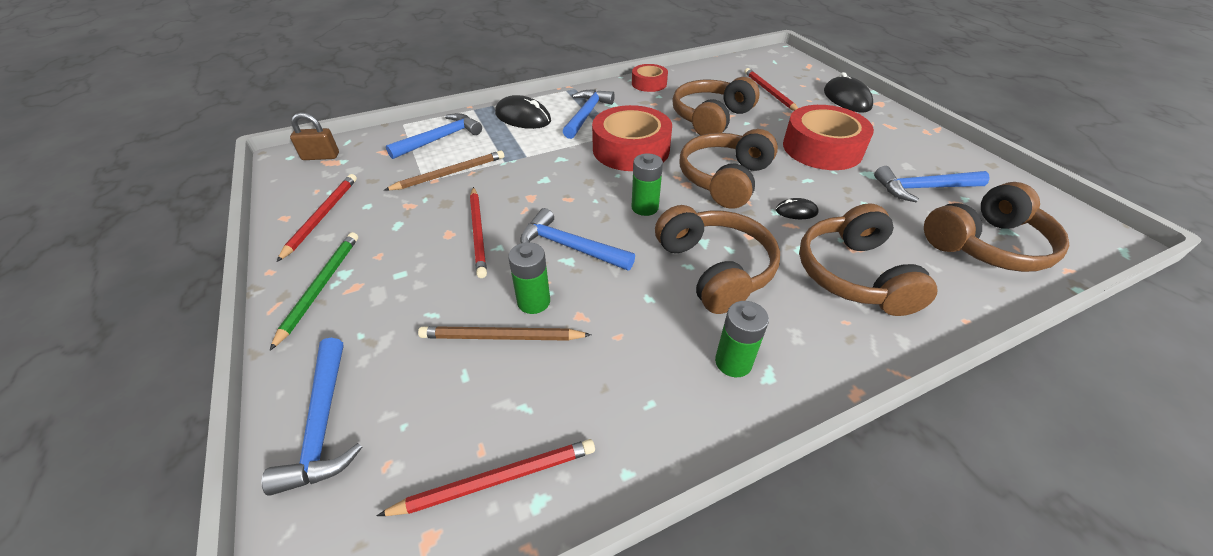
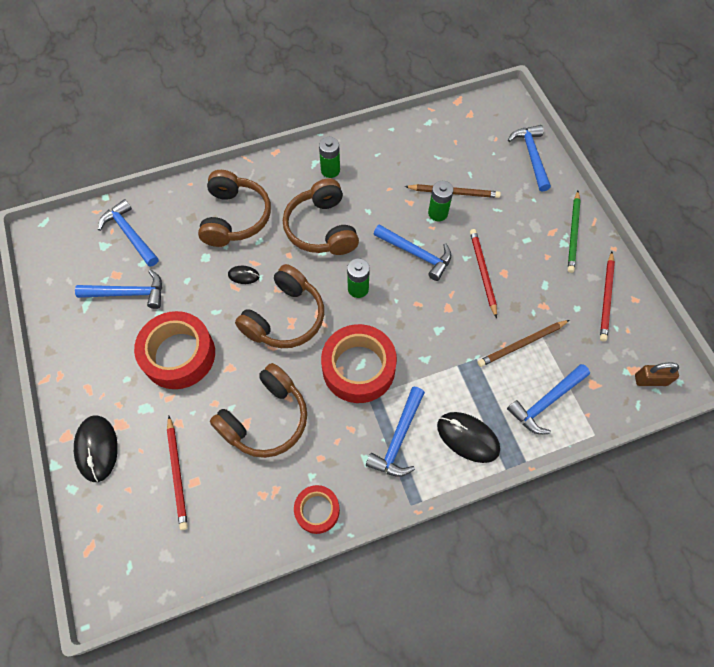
camera: 175 degrees left, 20 degrees up
(497, 479) = (446, 130): red pencil -> none
(986, 245) = (130, 234): brown headphones -> blue hammer

